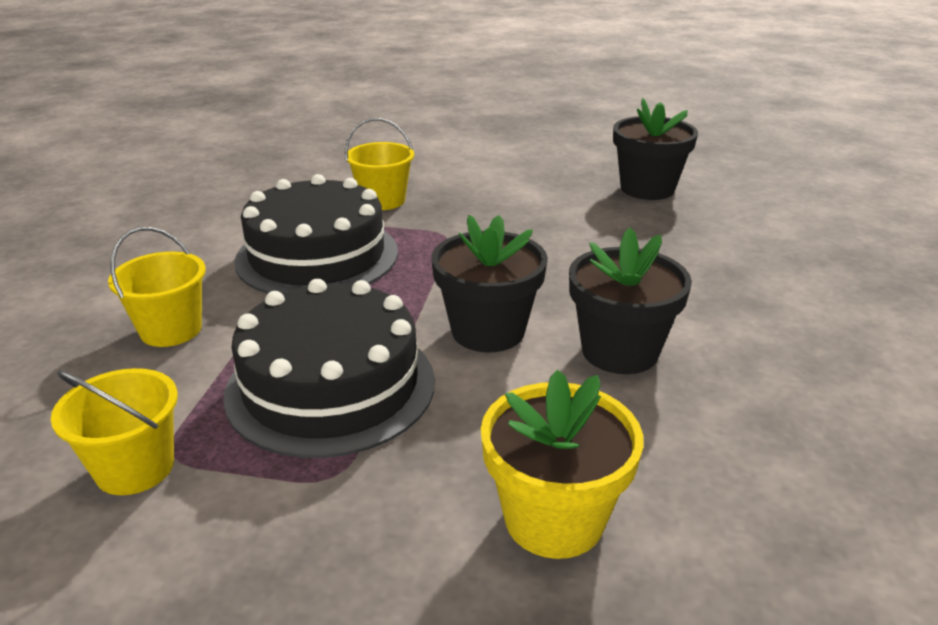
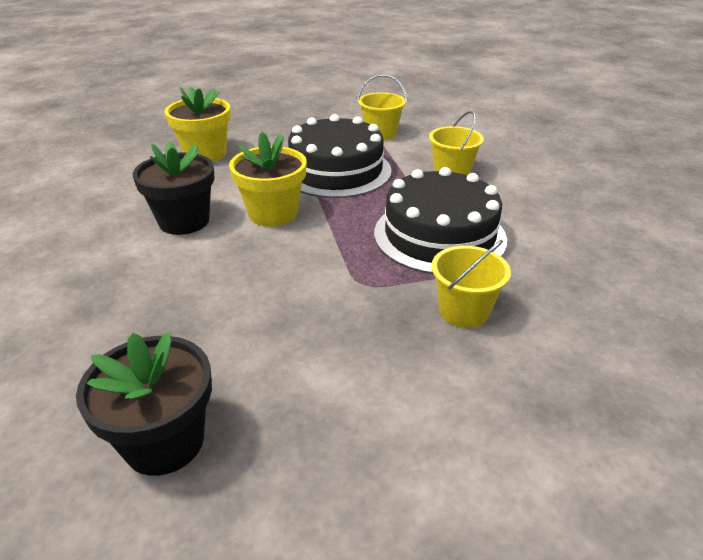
camera: 155 degrees right, 5 degrees up
(488, 331) = (273, 213): black flower pot -> yellow flower pot

